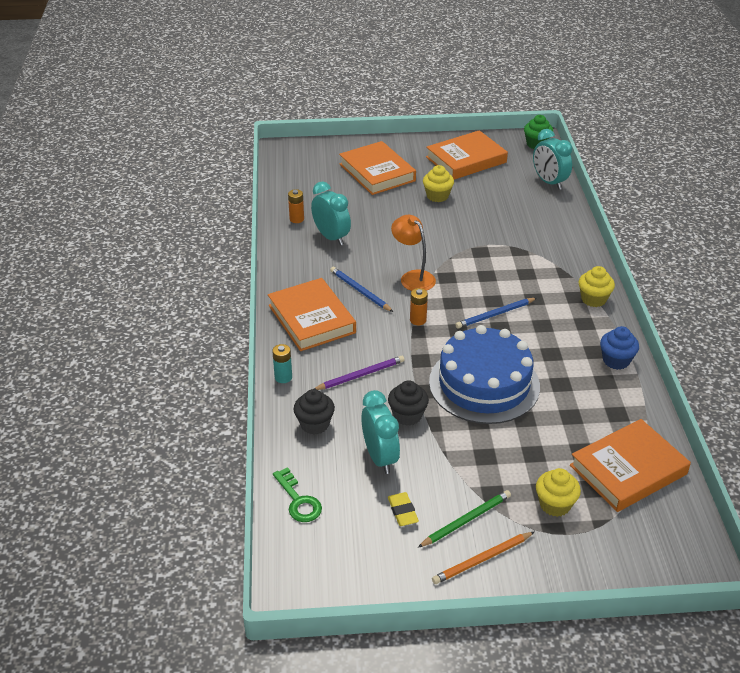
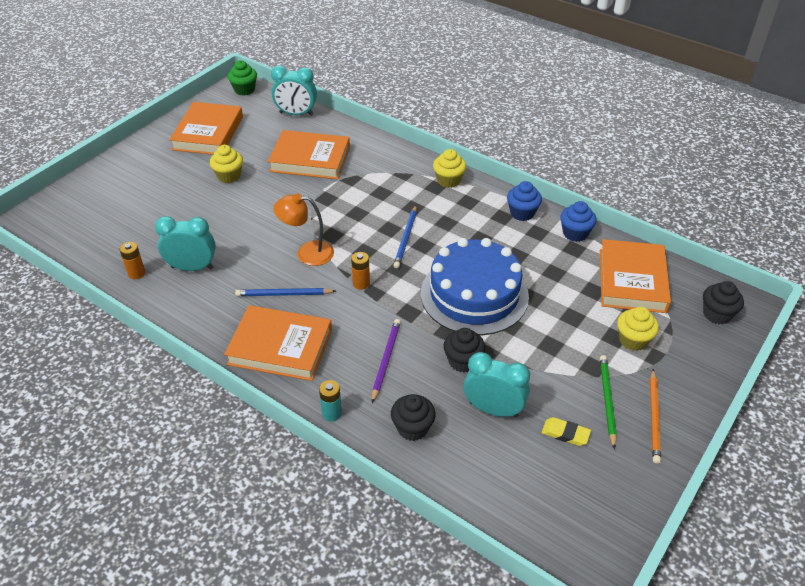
camera: 50 degrees left, 5 degrees up
(298, 501) = (493, 497): green key -> none
(377, 172) = (149, 187): orange book -> orange book (310, 159)
(637, 405) = (575, 233): none -> blue cupcake
(661, 548) = (717, 314): none -> black cupcake

